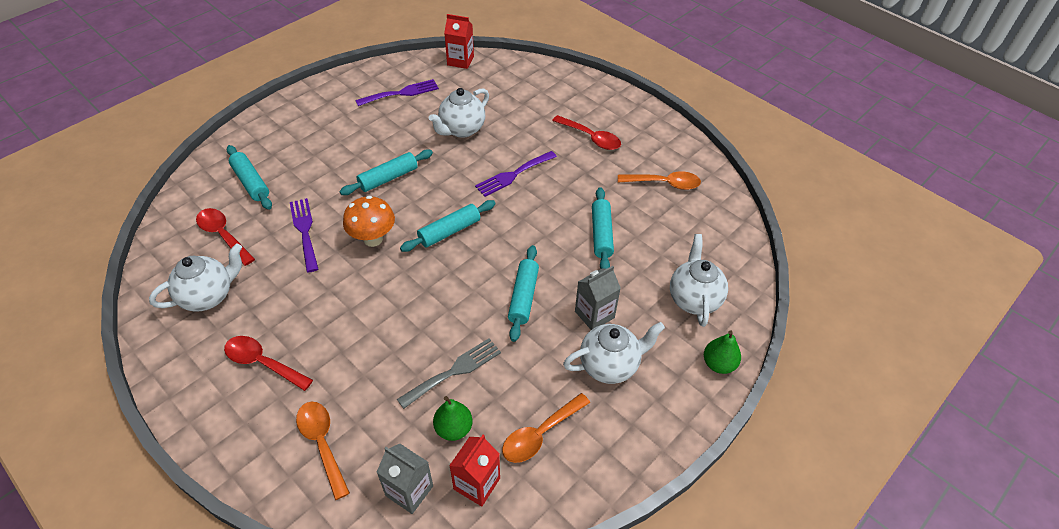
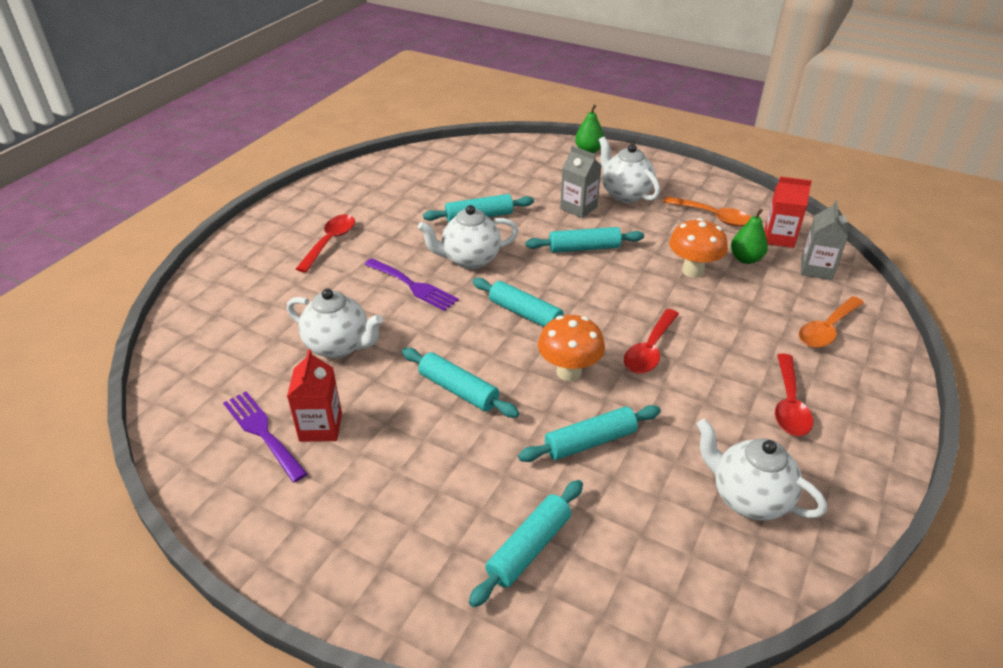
camera: 105 degrees left, 10 degrees down
(223, 235) = (646, 533): red spoon -> red spoon (650, 350)
(304, 231) = (590, 442): purple fork -> turquoise rolling pin
(454, 371) = (693, 271): grey fork -> orange mushroom
(460, 61) = (168, 386): red carton -> red carton (320, 427)
(664, 183) = (391, 190): orange spoon -> none
(694, 299) = (530, 164): white teapot -> white teapot (470, 259)

